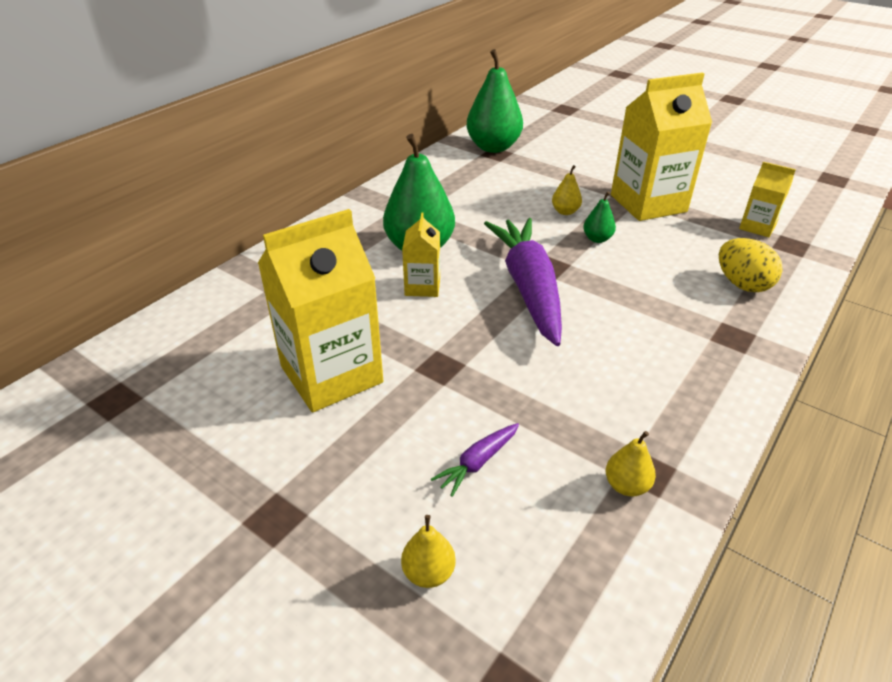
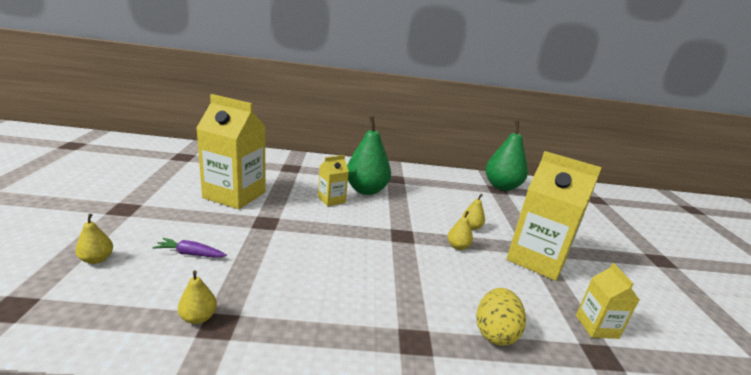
camera: 50 degrees right, 15 degrees down
(528, 288) = (369, 233): purple carrot -> none
(597, 239) = (457, 246): green pear -> yellow pear

